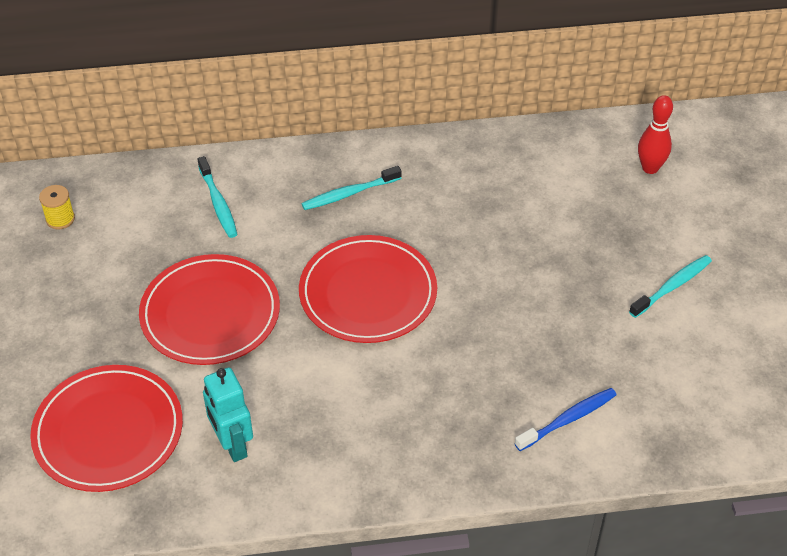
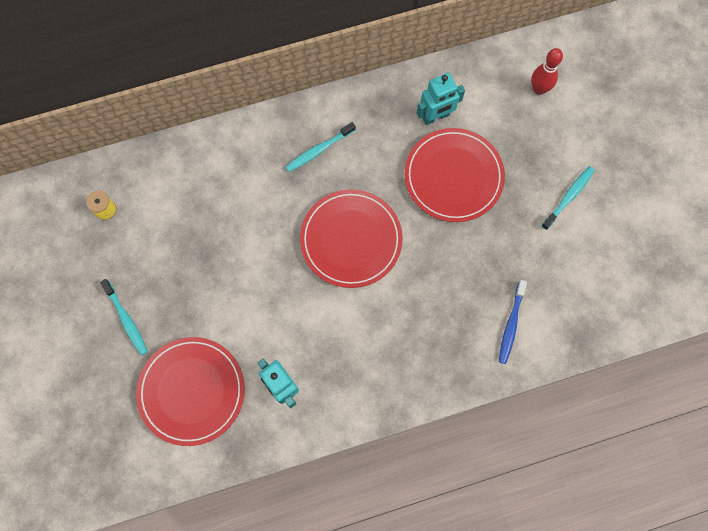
camera: 10 degrees left, 25 degrees up
(210, 313) = (240, 277): red plate -> red plate (453, 176)
(218, 203) = (222, 175): turquoise toothbrush -> turquoise toothbrush (126, 319)
(509, 179) = (436, 117): none -> turquoise robot
(568, 419) = (511, 324): blue toothbrush -> blue toothbrush turned 150 degrees clockwise

